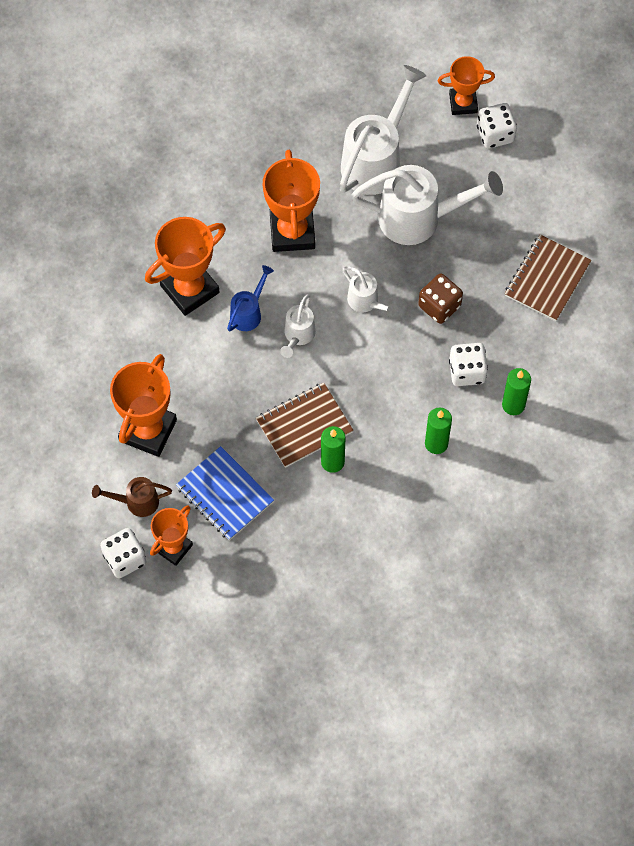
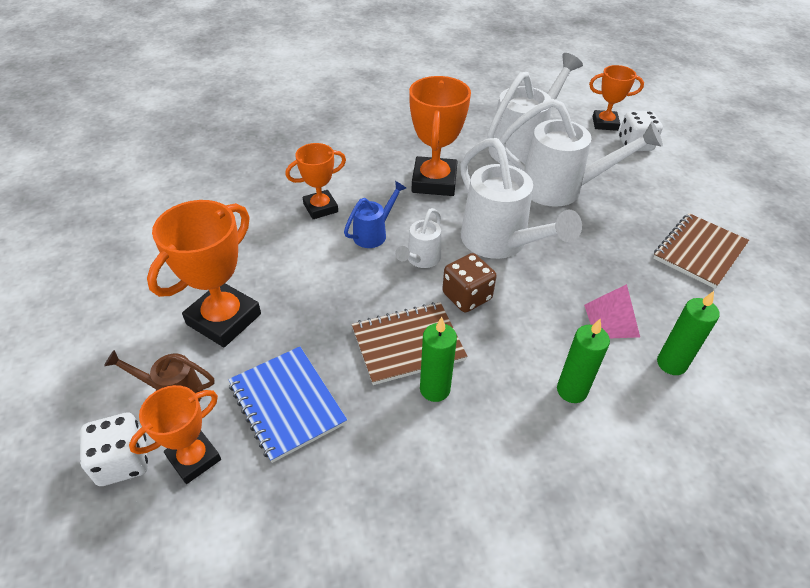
camera: 10 degrees right, 20 degrees down
(189, 289) = (320, 208): orange trophy -> orange trophy, size x0.62
(366, 302) = (499, 242): white watering can -> white watering can, size x1.98
(439, 306) = (579, 257): brown dice -> brown dice (467, 296)
(467, 371) = (611, 320): white dice -> pink pyramid

